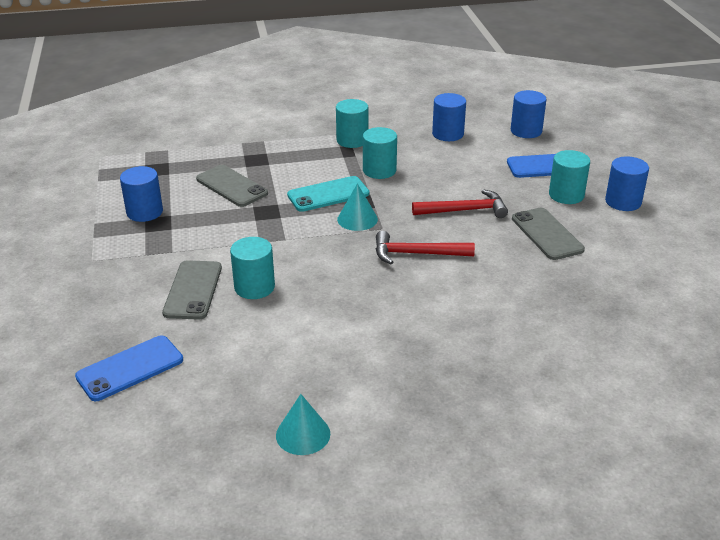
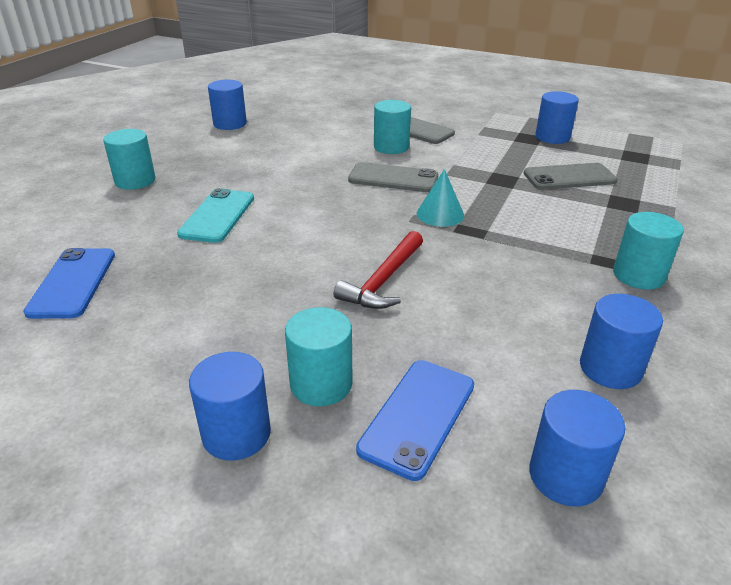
camera: 125 degrees right, 0 degrees up
(130, 368) = (358, 101): blue phone -> blue phone (72, 283)
(303, 434) = (230, 124): turquoise cone -> blue cylinder
(328, 194) = (506, 216): turquoise phone -> turquoise phone (217, 216)
(379, 170) = (535, 263): turquoise cylinder -> turquoise cylinder (135, 181)
(416, 254) = (344, 220): red hammer -> none
(547, 234) = (267, 312): grey phone -> grey phone (393, 178)

